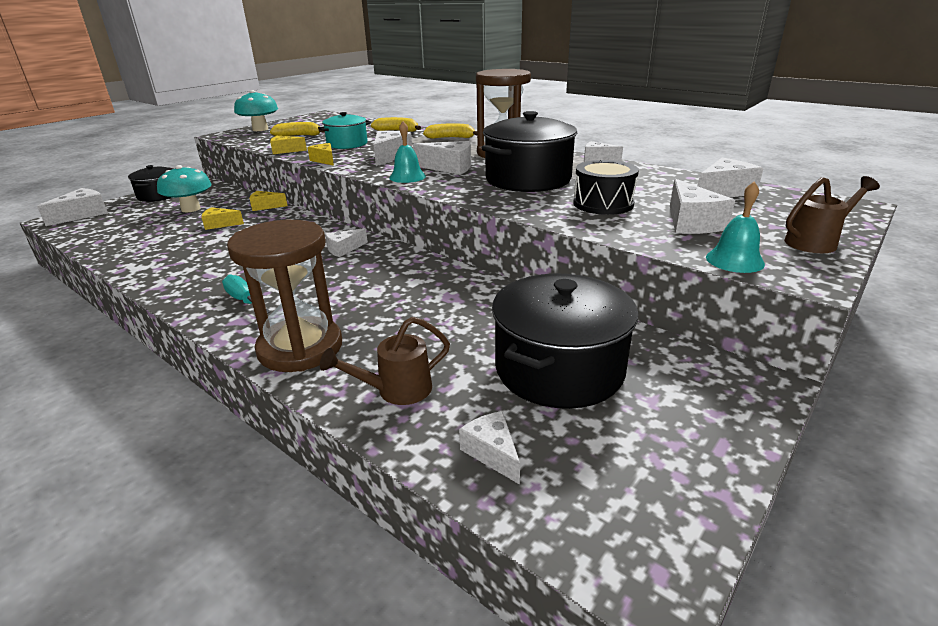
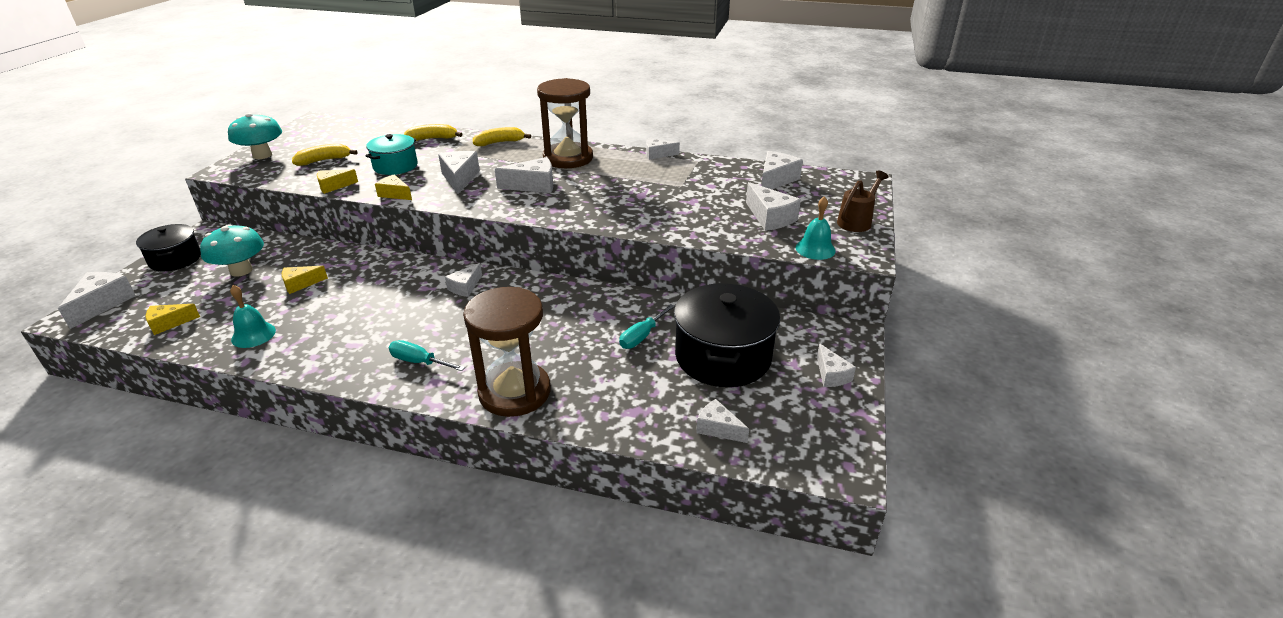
camera: 25 degrees left, 5 degrees up
(265, 206) = (330, 251): yellow cheese -> yellow cheese (169, 323)
(396, 390) = (621, 405): brown watering can -> none
(407, 177) = (503, 204): turquoise bell -> turquoise bell (253, 335)
(478, 325) = (642, 336): none -> turquoise screwdriver
(528, 179) = (616, 190): black pot -> none
(603, 204) = (695, 209): black drum -> none
(701, 429) = (831, 375): none -> white cheese

